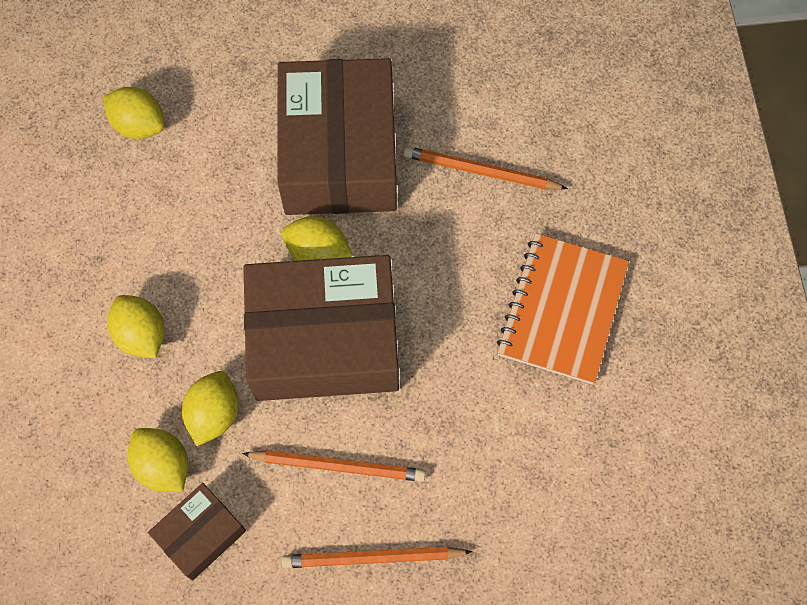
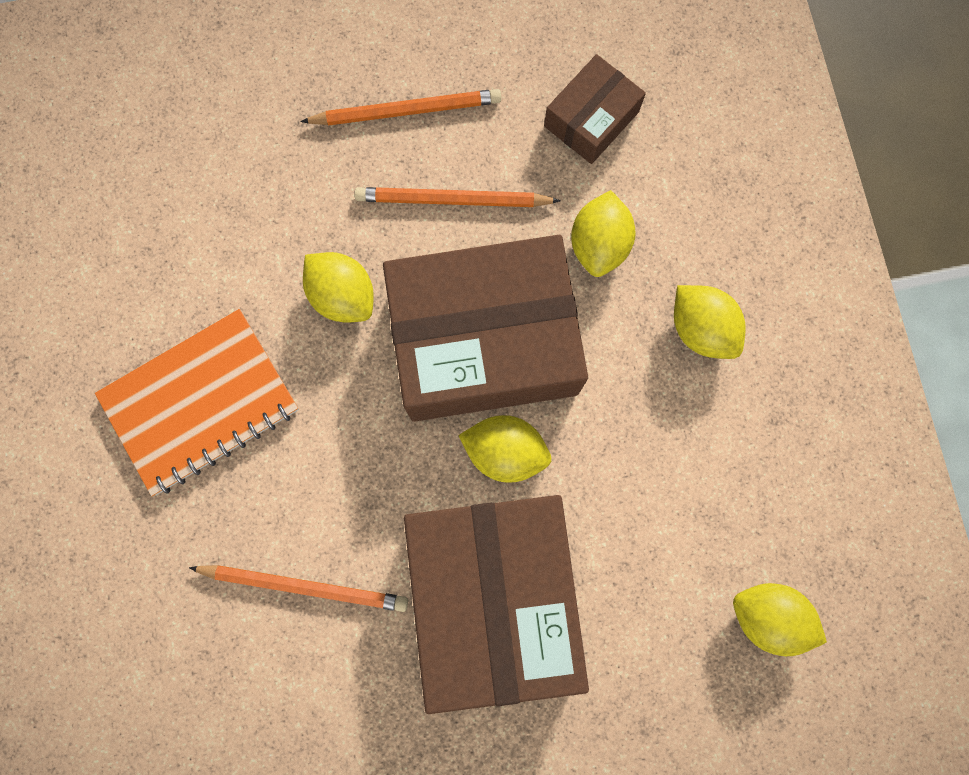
camera: 175 degrees right, 10 degrees up
(163, 465) = (645, 185): yellow lemon -> yellow lemon (343, 296)
(562, 309) = (201, 403): orange notebook -> orange notebook turned 45 degrees clockwise

